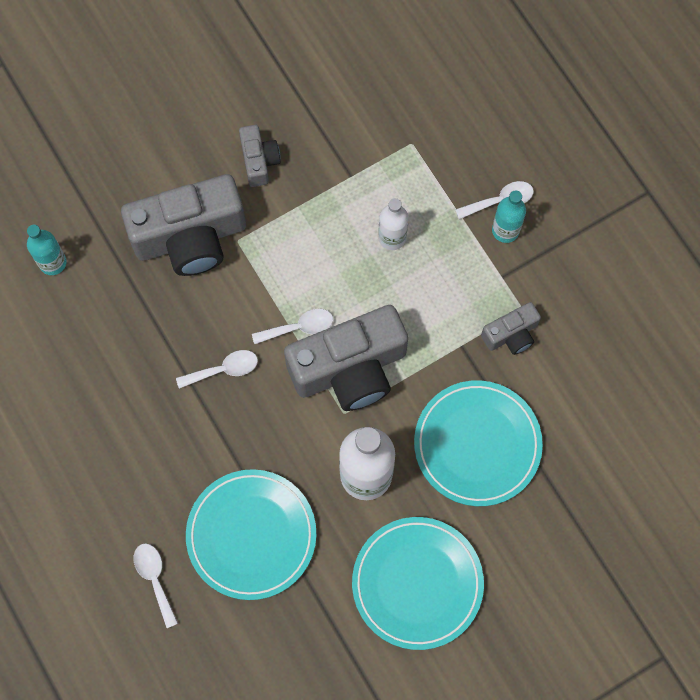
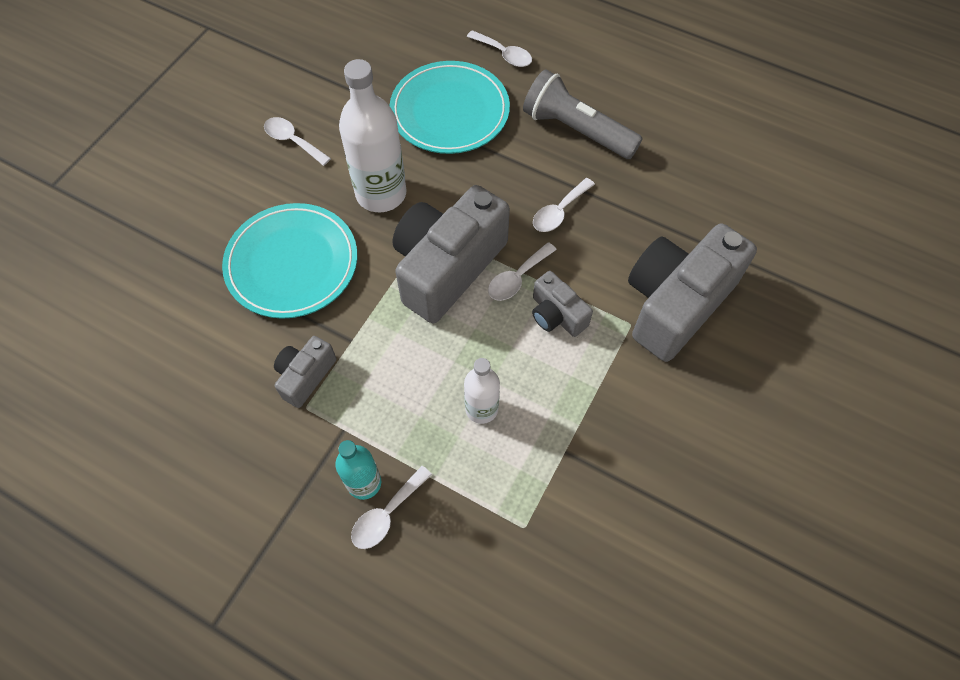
camera: 150 degrees right, 10 degrees down
(53, 262) = (775, 219): turquoise bottle -> none
(149, 446) = (576, 130): none -> grey flashlight
(259, 161) = (670, 414): grey camera -> grey camera (556, 315)
(417, 583) = (293, 141): turquoise plate -> white spoon

